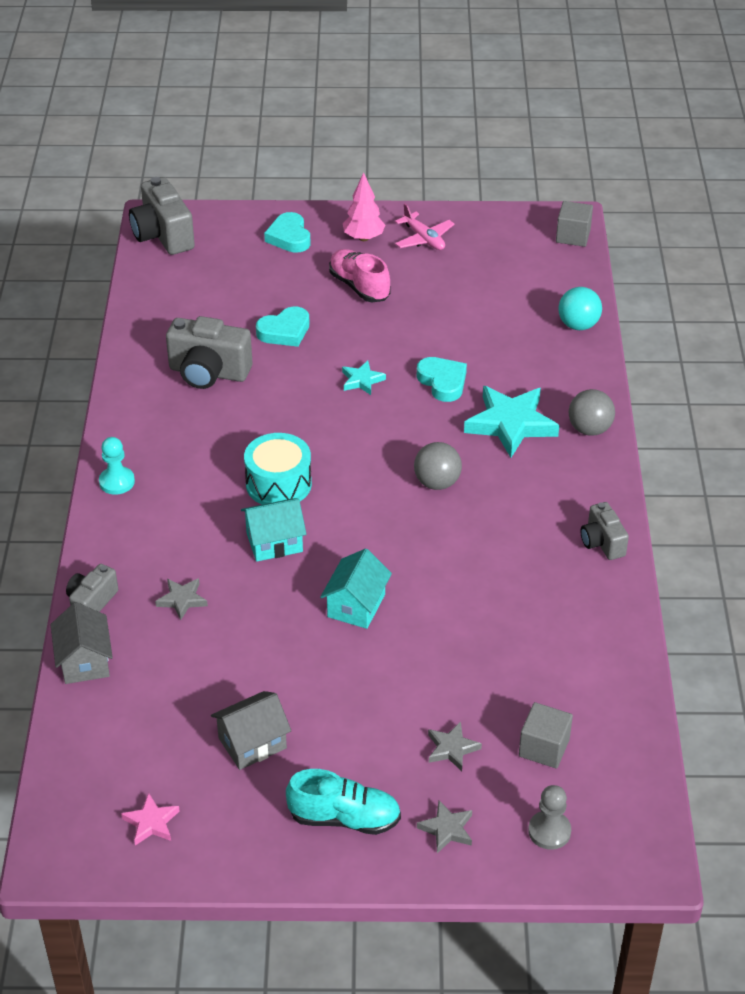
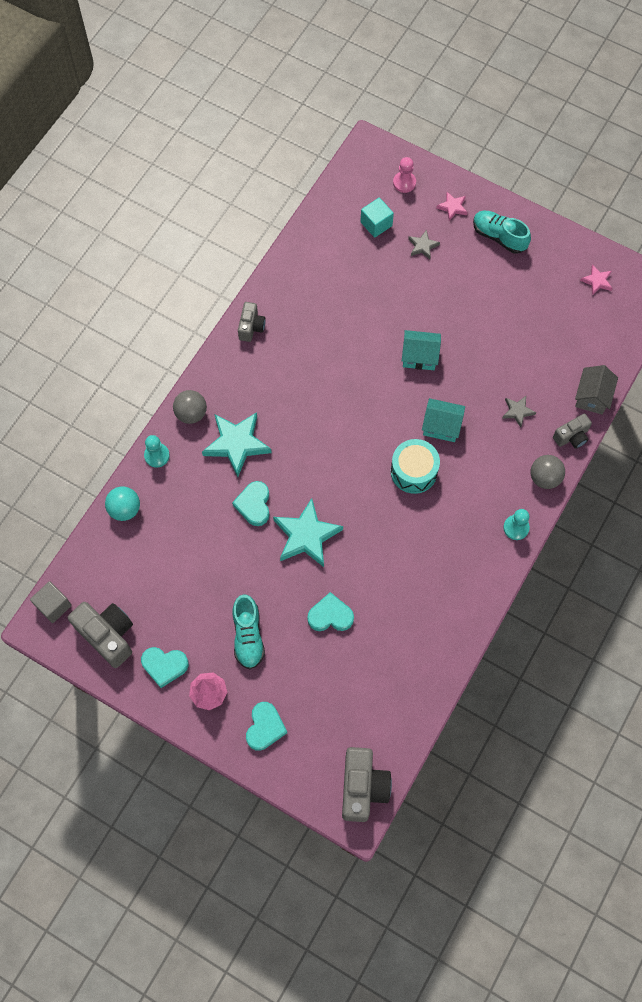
camera: 150 degrees left, 25 degrees up
(208, 373) = (406, 601): grey camera -> grey camera (107, 635)
(252, 743) = (523, 300): grey house -> none
(356, 605) = (419, 356): turquoise house -> turquoise house turned 45 degrees clockwise
(359, 286) = (248, 636): pink shoe -> turquoise shoe
(362, 380) = (306, 535): turquoise star -> turquoise star, size x2.01
(424, 239) = (164, 666): pink plane -> turquoise heart
(437, 483) = (315, 421): grey ball -> grey ball (544, 478)
(447, 829) = (452, 207): grey star -> pink star
(544, 748) = (376, 224): grey cube -> turquoise cube
(549, 831) = (404, 183): grey pawn -> pink pawn
(590, 379) = (157, 455): none -> turquoise pawn

